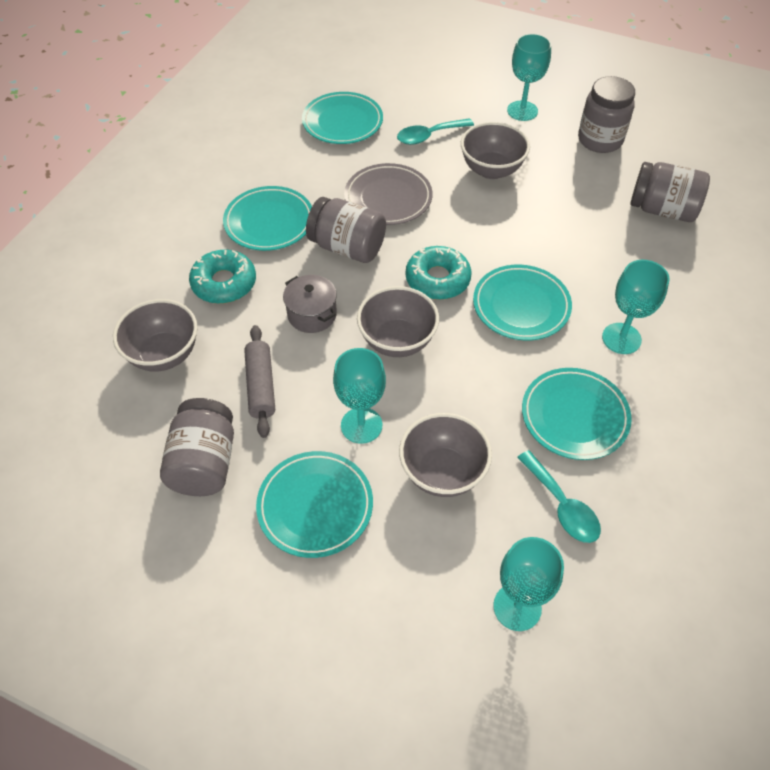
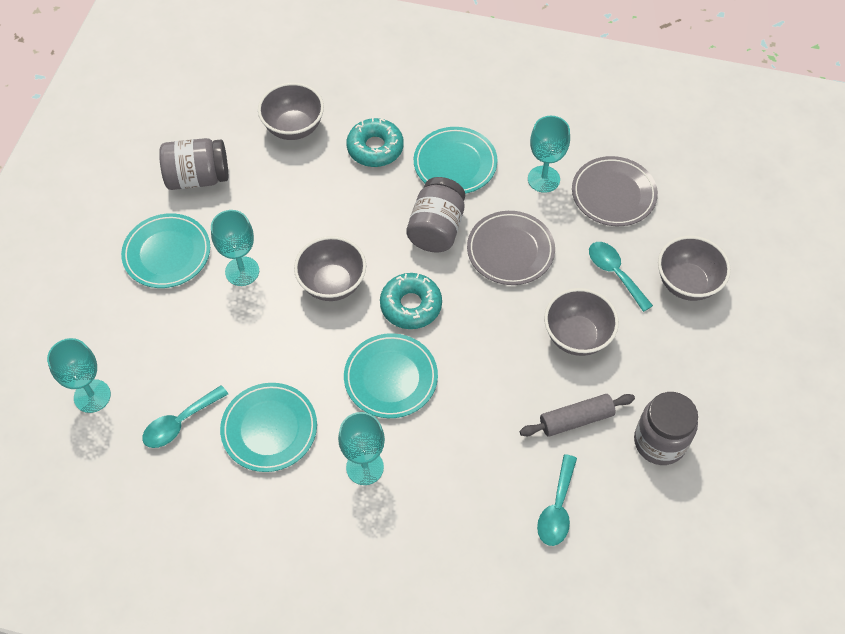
camera: 80 degrees right, 5 degrees up
(261, 386) = (272, 197): grey rolling pin -> grey rolling pin (576, 420)
(312, 314) = (351, 216): grey pot -> none
(342, 122) = (613, 194): turquoise plate -> grey plate
(442, 472) = (203, 334): grey bowl -> grey bowl (687, 283)
(522, 111) = (687, 358): turquoise goblet -> turquoise goblet (543, 179)
(662, 210) = (557, 508): grey jar -> turquoise spoon

